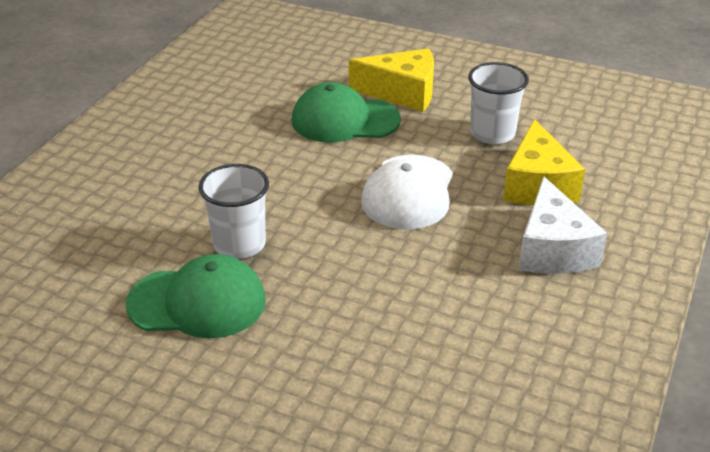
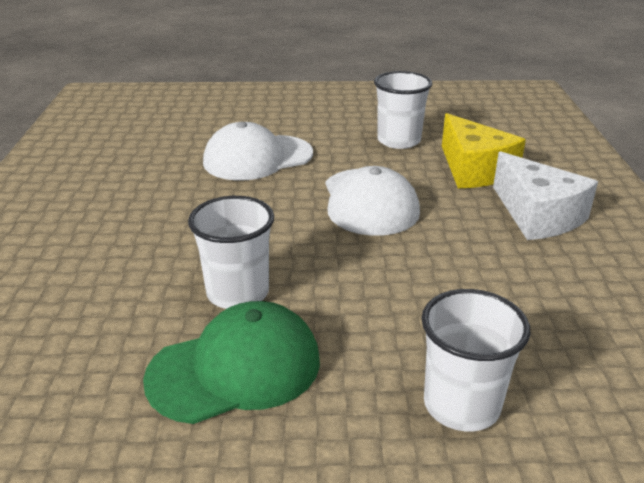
camera: 25 degrees left, 5 degrees down
(335, 382) = (461, 405): none -> white cup
(345, 120) = (257, 158): green cap -> white cap
(402, 93) = (293, 127): yellow cheese -> none

